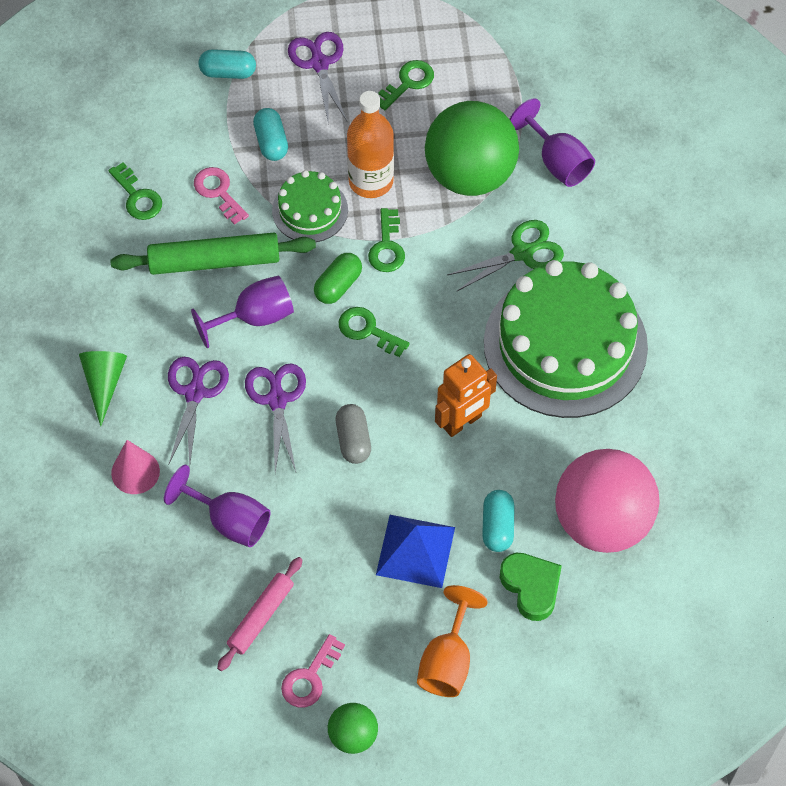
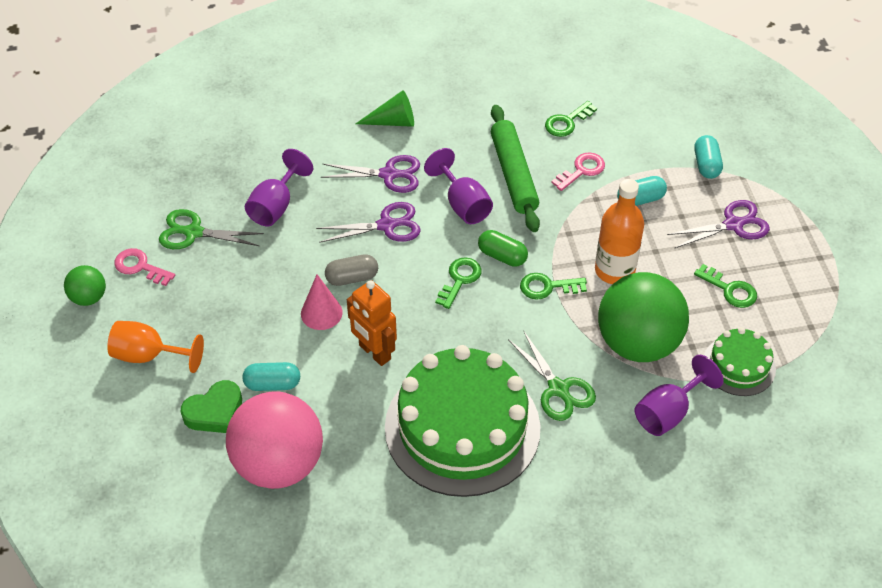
camera: 85 degrees right, 10 degrees down
(135, 472) = (317, 147): pink cone -> pink cone (321, 313)
(261, 616) = (193, 232): pink rolling pin -> green scissors
(310, 210) = (575, 231): green cake -> green cake (739, 365)
(415, 551) = (249, 327): blue pyramid -> none

